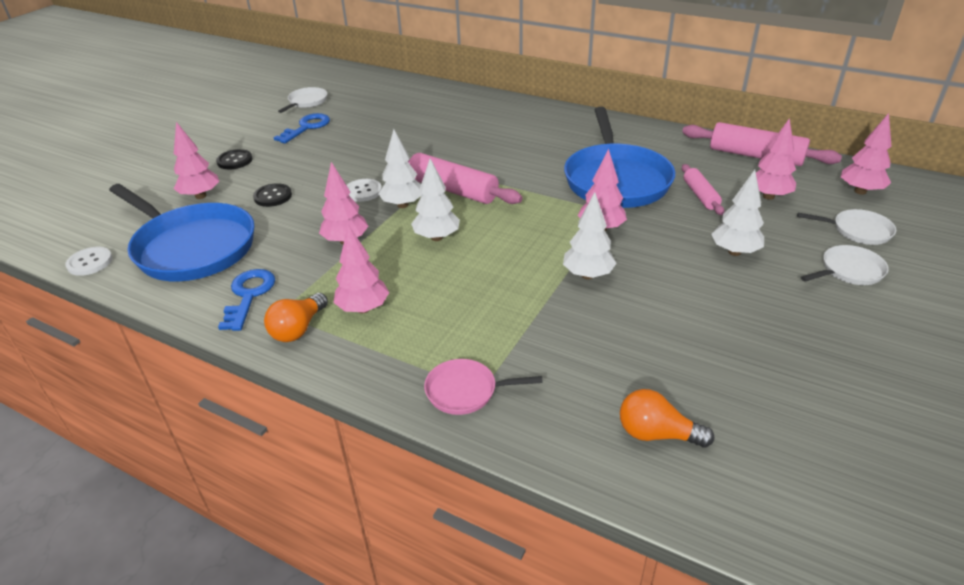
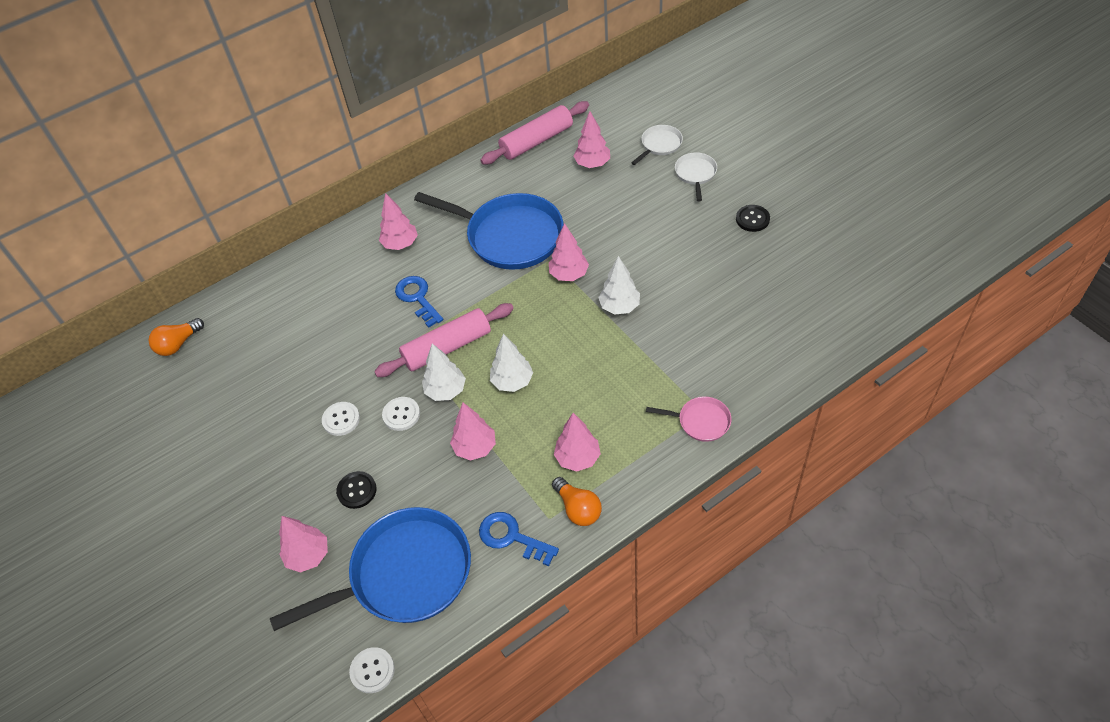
camera: 60 degrees left, 15 degrees up
(235, 161) = (254, 513): black button -> black button (752, 219)
(306, 102) = (164, 419): white pan -> none
(307, 127) = (229, 432): blue key -> blue key (417, 298)
(342, 166) = (341, 419): none -> white button
(465, 391) = (700, 421): pink pan -> pink pan turned 105 degrees counterclockwise
(656, 434) = (782, 339): orange light bulb -> orange light bulb (178, 344)
(700, 195) = (566, 199): pink rolling pin -> none
(734, 252) = (643, 217): white tree -> none
(860, 191) = (619, 116): pink tree -> pink tree (400, 244)

